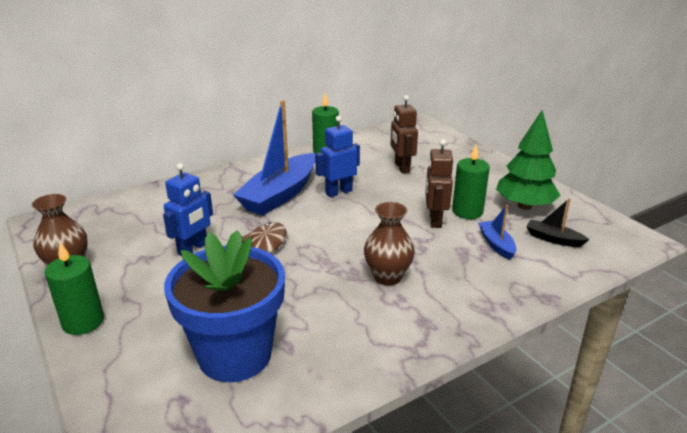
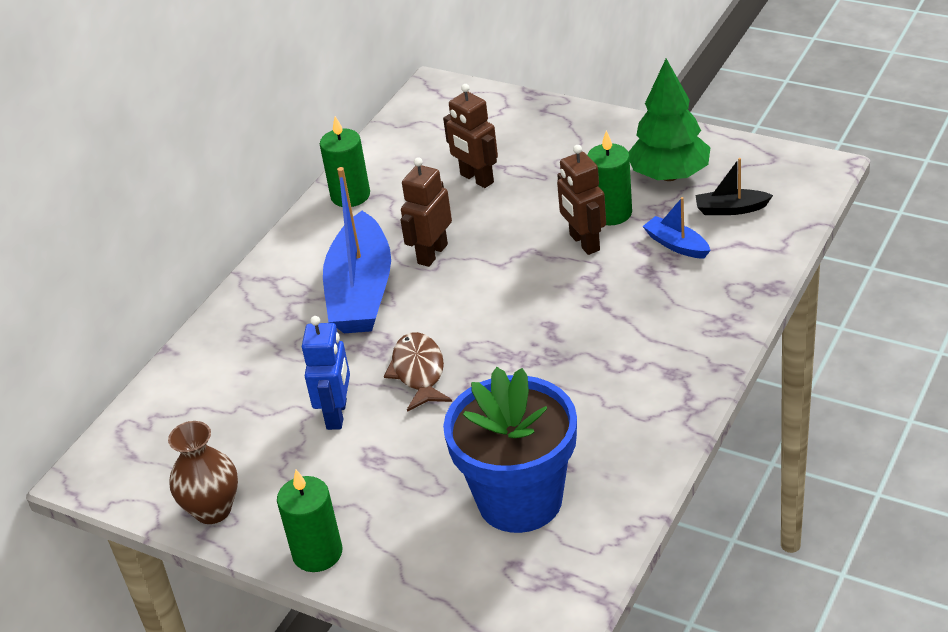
camera: 25 degrees left, 10 degrees up
(338, 192) = (432, 254): blue robot -> brown robot
(387, 277) = (594, 341): brown vase -> none

